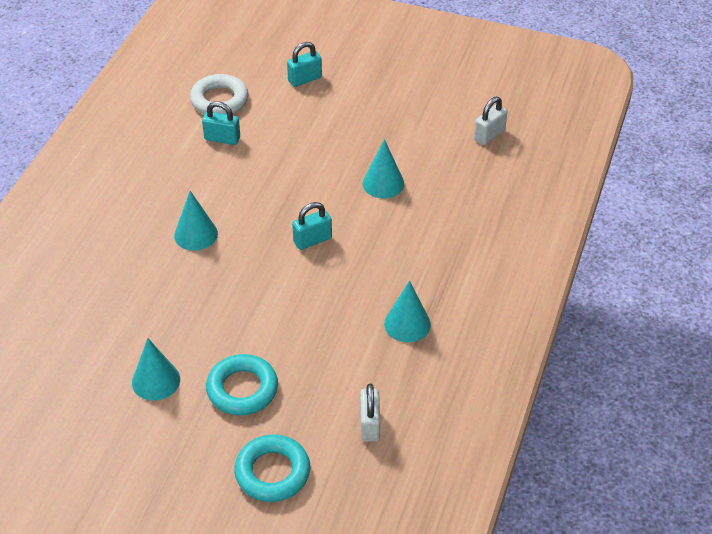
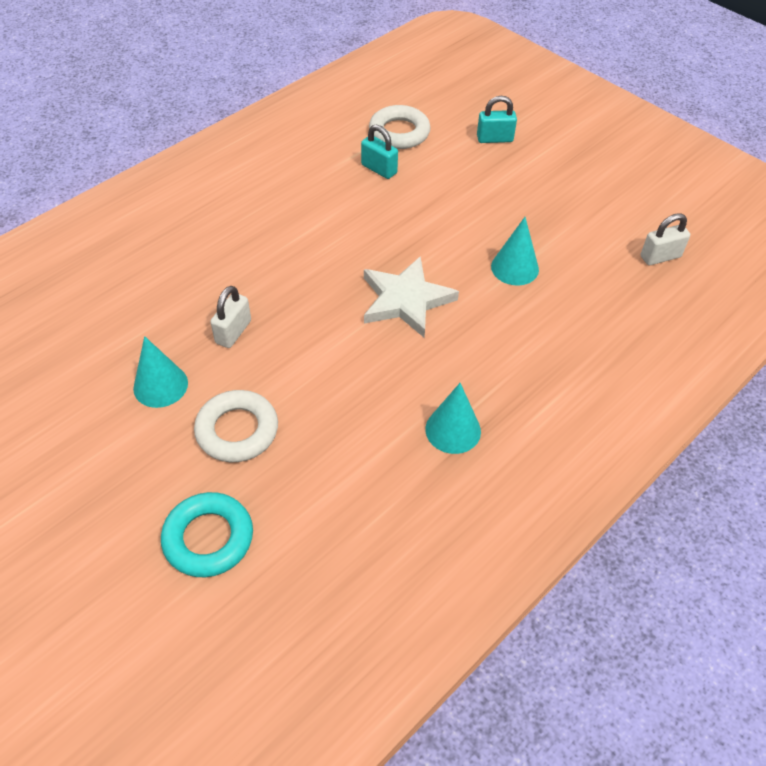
camera: 25 degrees right, 5 degrees up
(196, 234) = (295, 252): turquoise cone -> none
(242, 389) = (237, 430): turquoise ring -> white ring
(312, 240) = (406, 300): turquoise padlock -> white star
(370, 425) = (344, 530): white padlock -> white padlock (233, 332)

